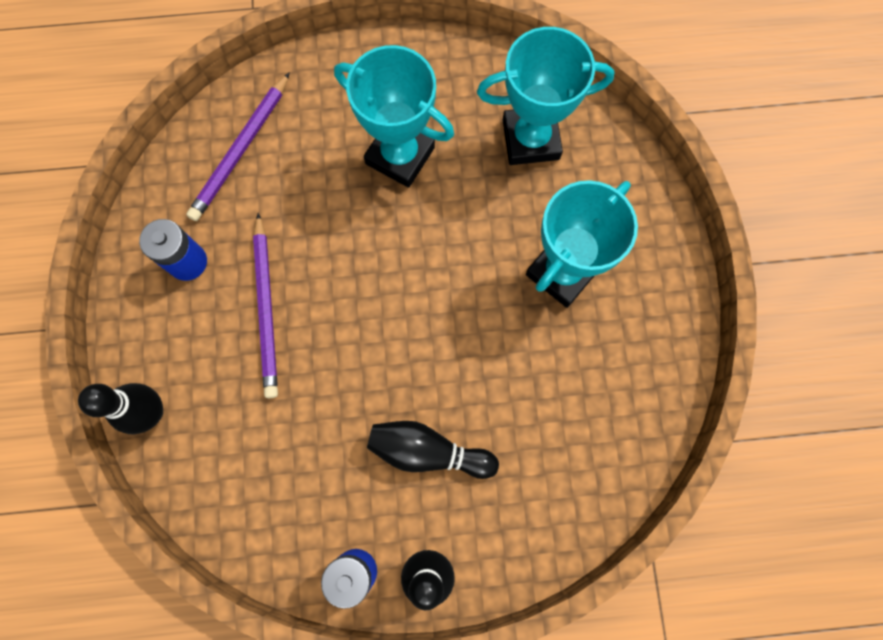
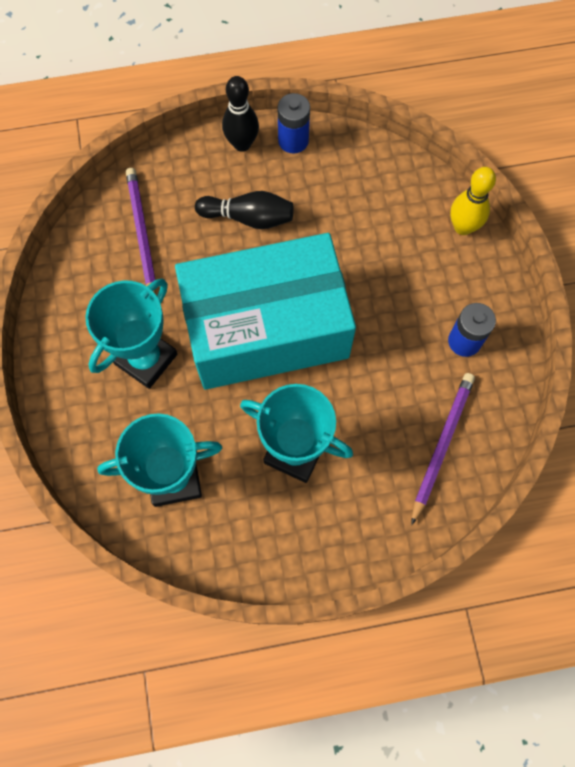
camera: 175 degrees right, 5 degrees down
(151, 412) = (463, 227): black bowling pin -> yellow bowling pin
(267, 308) = (390, 310): purple pencil -> purple pencil (142, 234)
(418, 296) = (266, 329): none -> turquoise box

